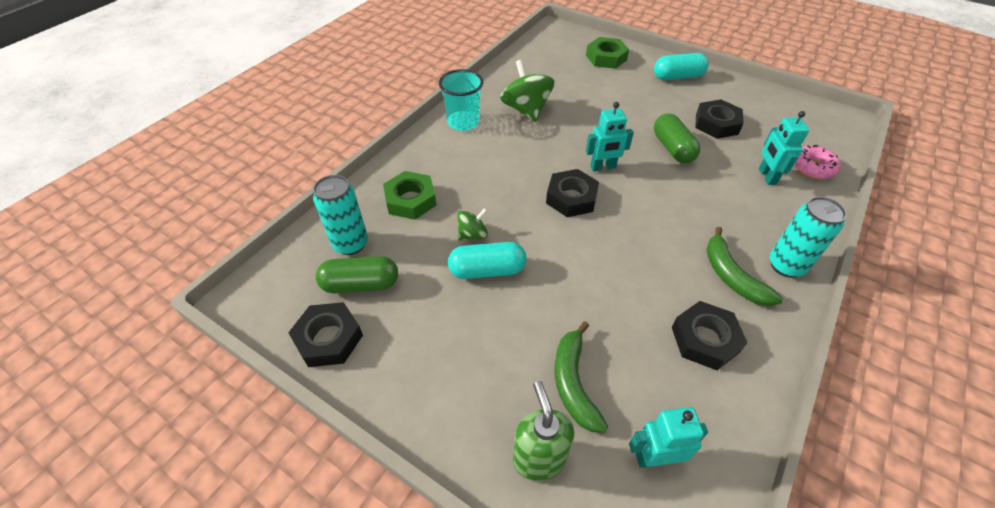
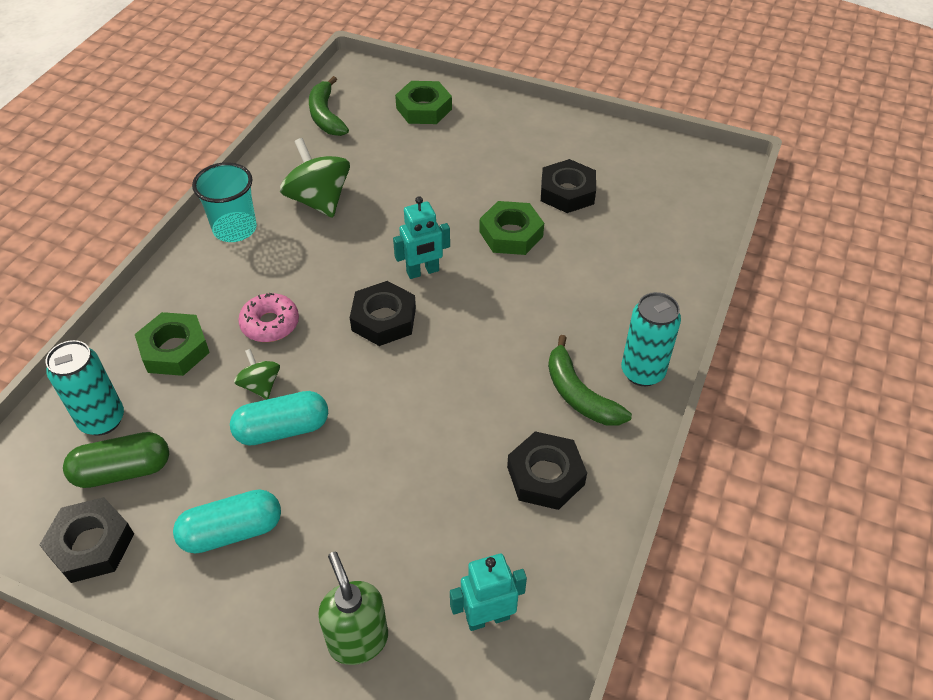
camera: 10 degrees left, 0 degrees up
(473, 234) = (260, 385): green spinning top -> green spinning top turned 75 degrees counterclockwise
(573, 383) = (394, 550): green banana -> green banana (326, 116)
(672, 148) = (511, 234): green capsule -> green nut
(677, 77) = (519, 128): turquoise capsule -> turquoise capsule (232, 531)
(766, 176) = (626, 258): turquoise robot -> none
(812, 167) = (681, 239): pink donut -> pink donut (270, 324)

